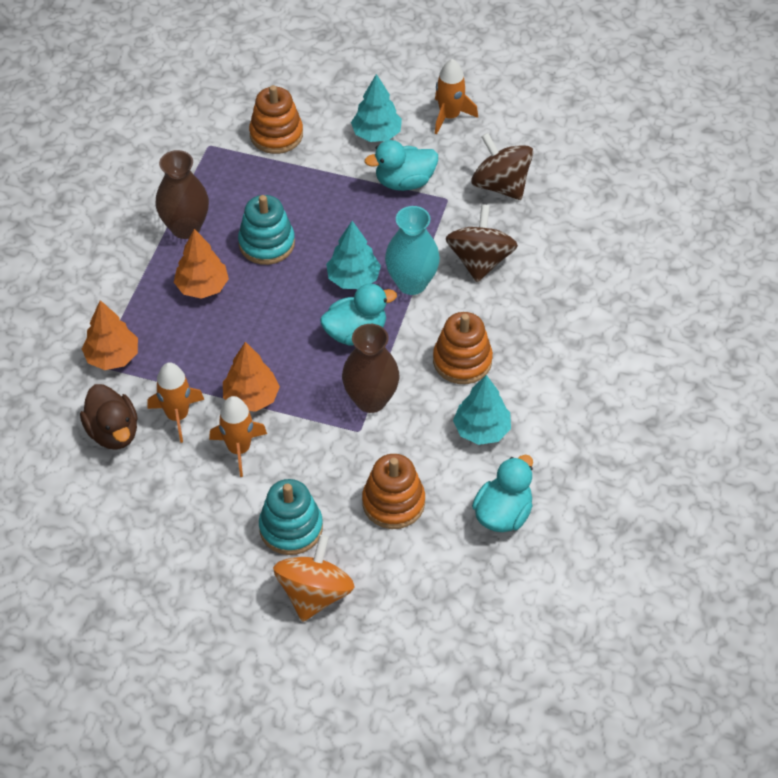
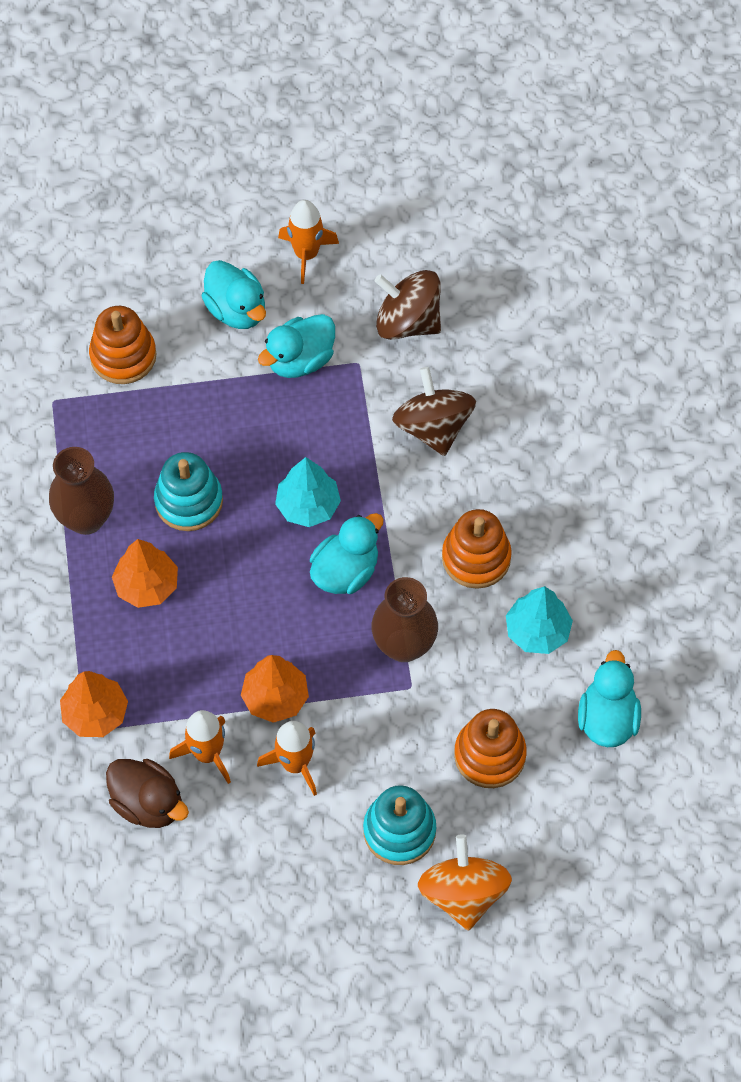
camera: 25 degrees left, 10 degrees up
(376, 134) = (236, 310): turquoise tree -> turquoise duck
(411, 283) = (374, 485): turquoise vase -> none

